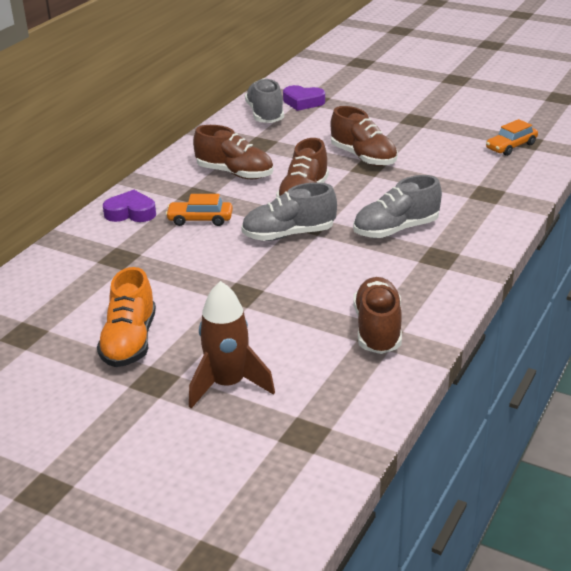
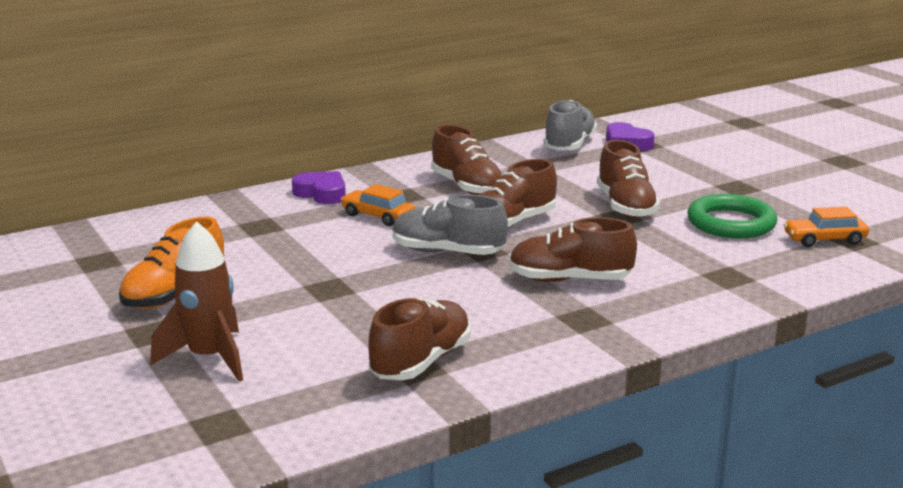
camera: 30 degrees right, 10 degrees down
(396, 230) = (569, 280): grey shoe -> brown shoe
(443, 150) = (731, 223): none -> green ring

